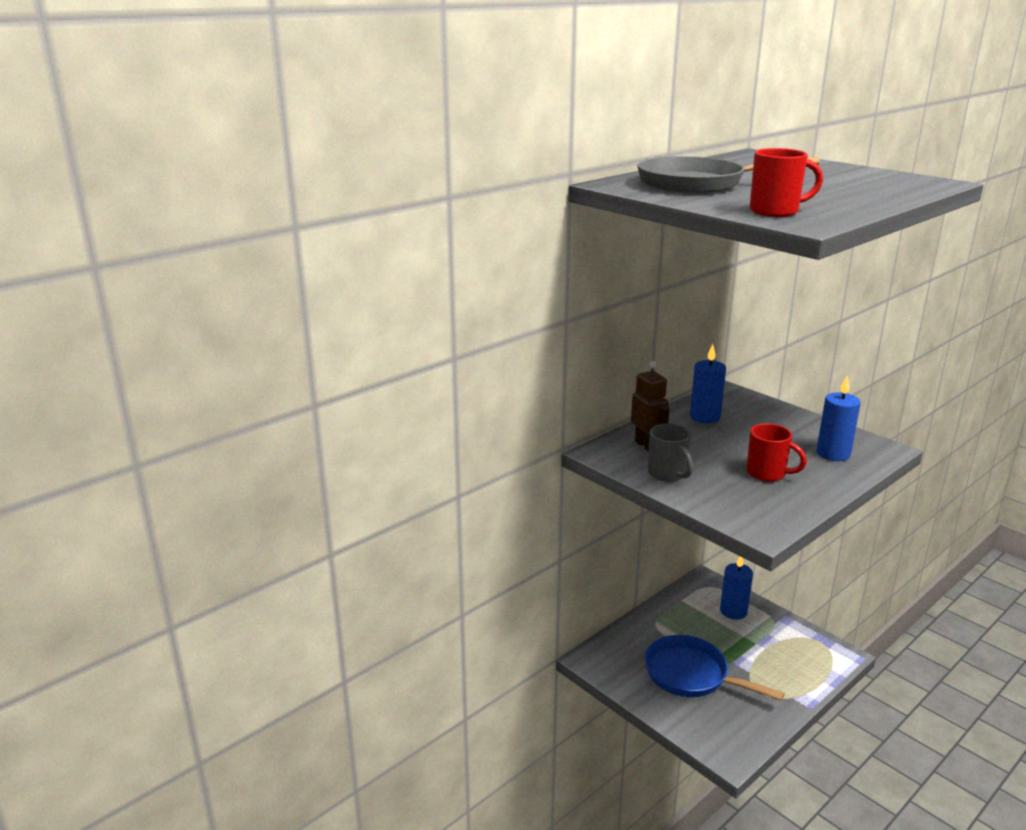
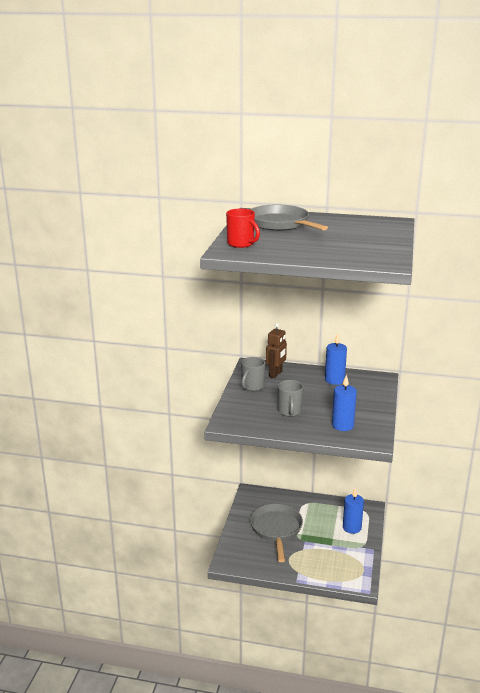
camera: 55 degrees right, 0 degrees up
(691, 675) = (276, 529): blue pan -> grey pan
(767, 474) = (289, 412): red mug -> grey mug

